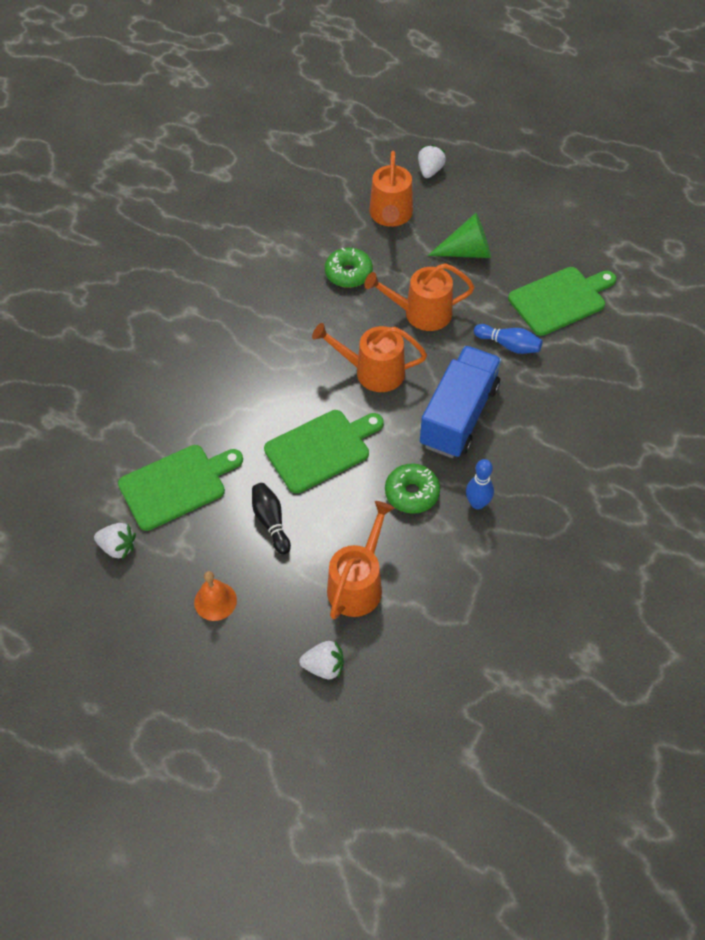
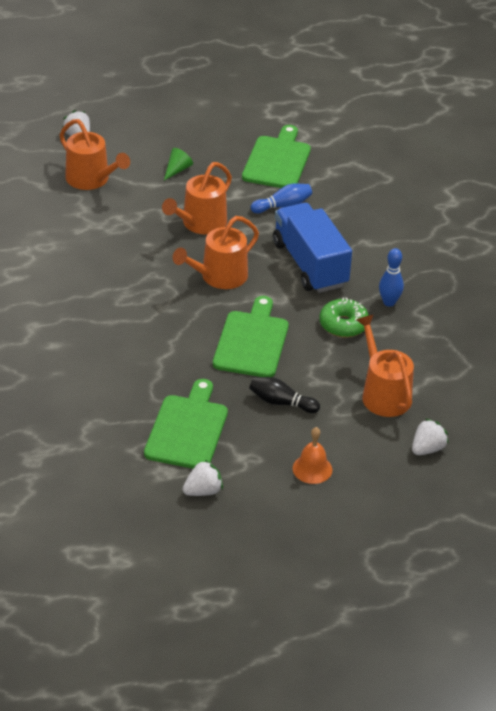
camera: 50 degrees left, 15 degrees down
(348, 273) = (115, 232): green donut -> none
(467, 252) = (177, 170): green cone -> green cone, size x0.58

